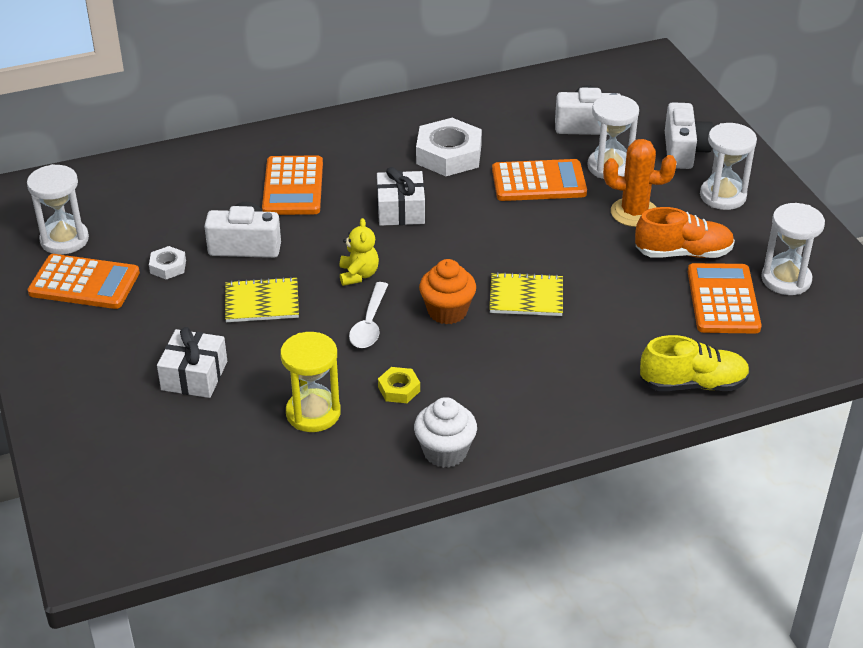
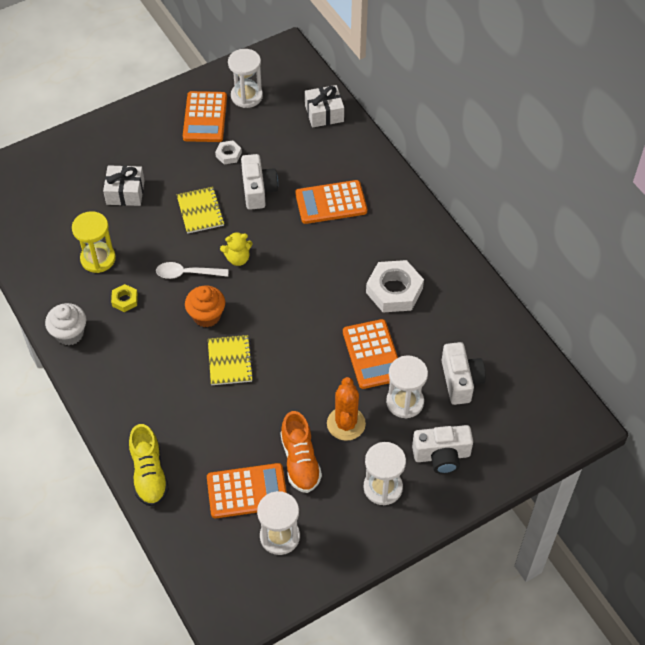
camera: 80 degrees right, 15 degrees up
(400, 210) = (317, 271): white gift -> white gift (324, 113)

